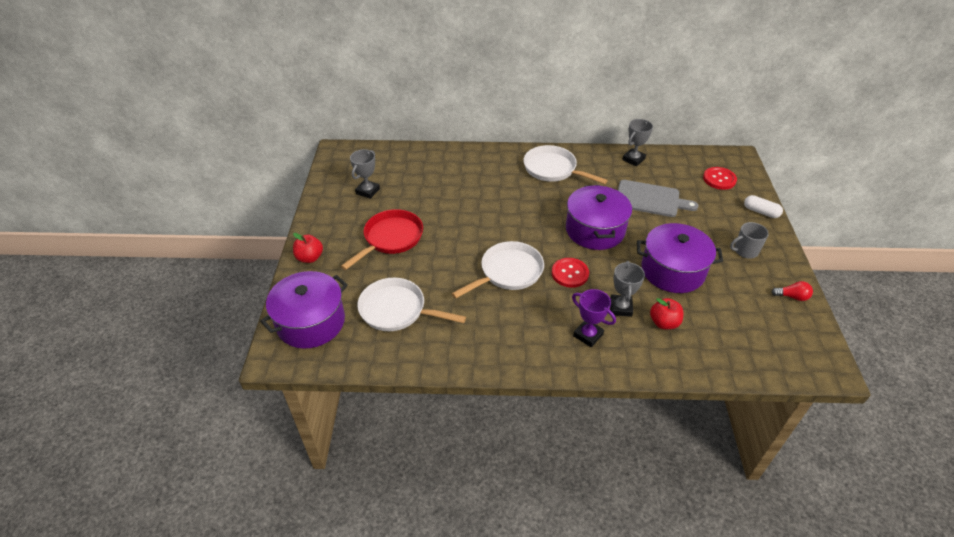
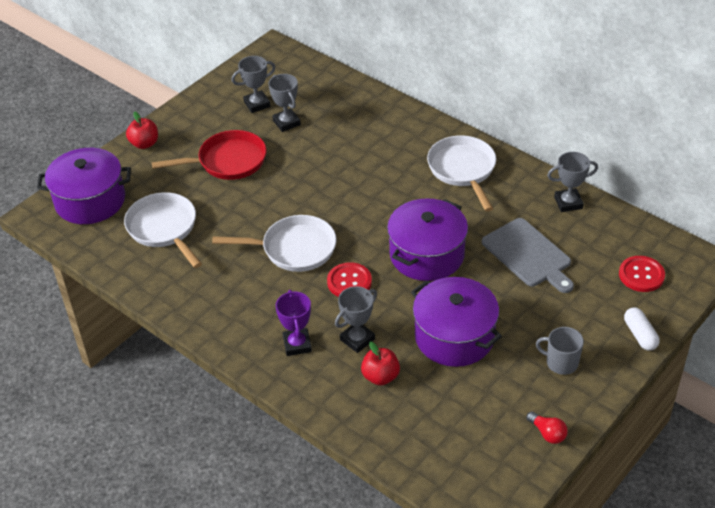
camera: 40 degrees right, 0 degrees up
(404, 193) = (286, 123): none -> grey trophy

